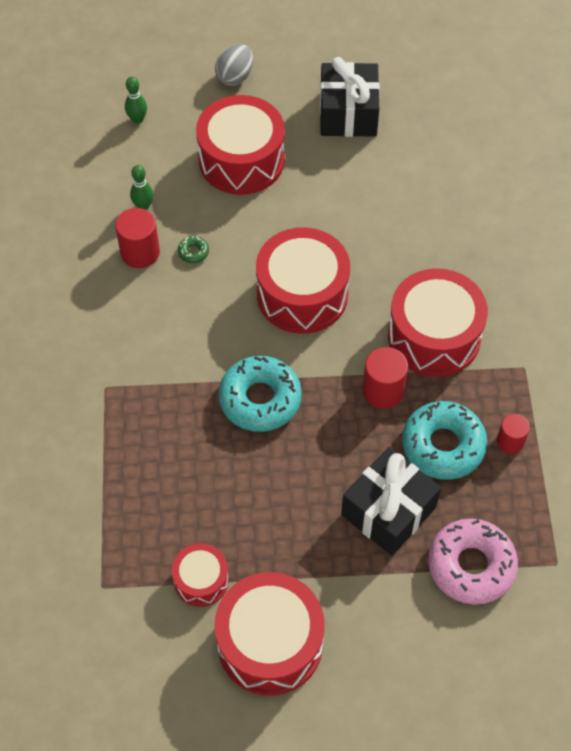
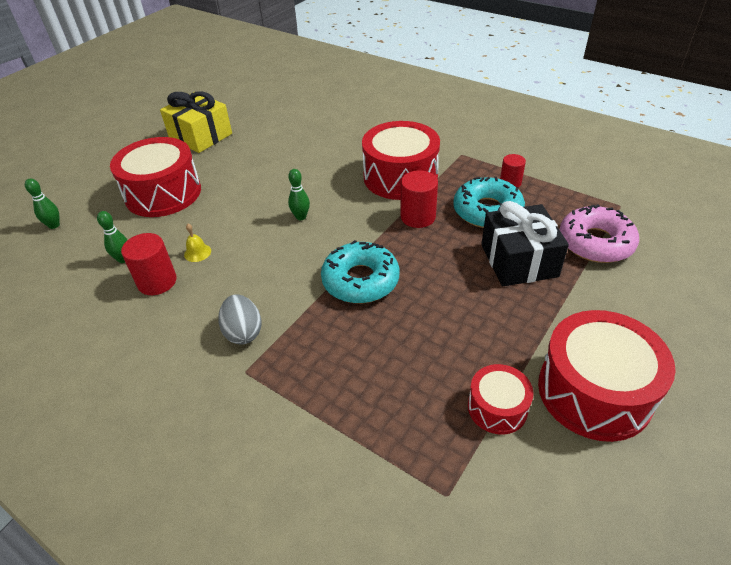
camera: 50 degrees left, 15 degrees down
(193, 252) = (197, 252): green donut -> yellow bell
(235, 76) = (101, 166): grey egg -> grey egg (243, 332)
(302, 294) = (301, 217): red drum -> green bowling pin
(348, 113) = (200, 136): black gift -> yellow gift

